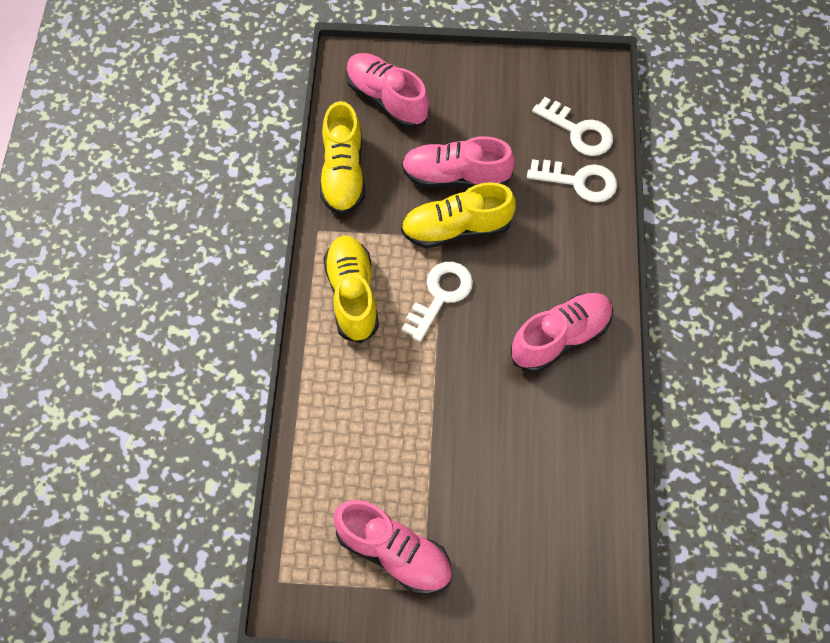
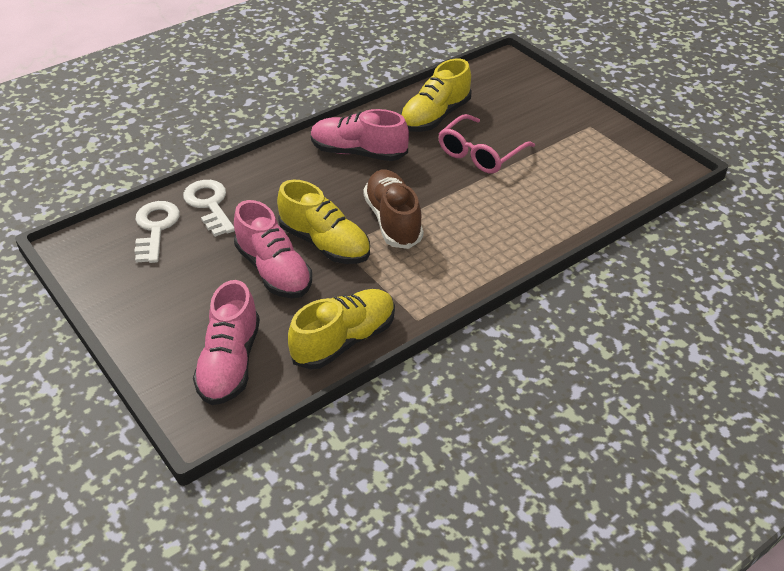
camera: 130 degrees left, 20 degrees down
(352, 295) = (448, 264): yellow shoe -> yellow shoe (435, 117)
(394, 553) = (588, 146): pink shoe -> none
(440, 296) = (393, 220): white key -> brown shoe
(469, 440) = (480, 154): none -> pink glasses

